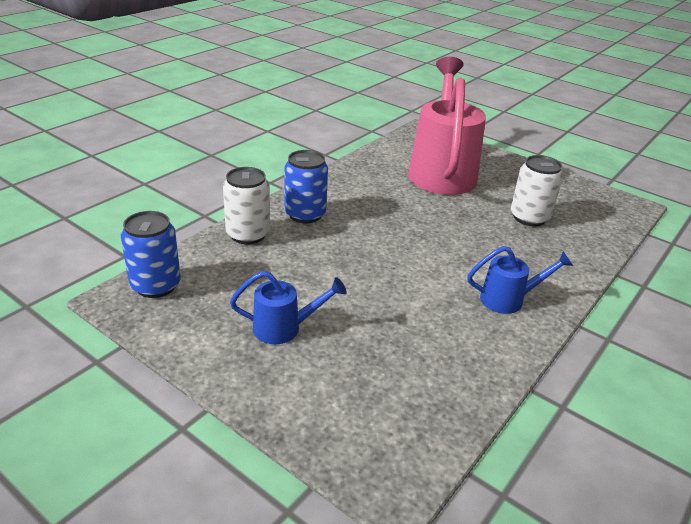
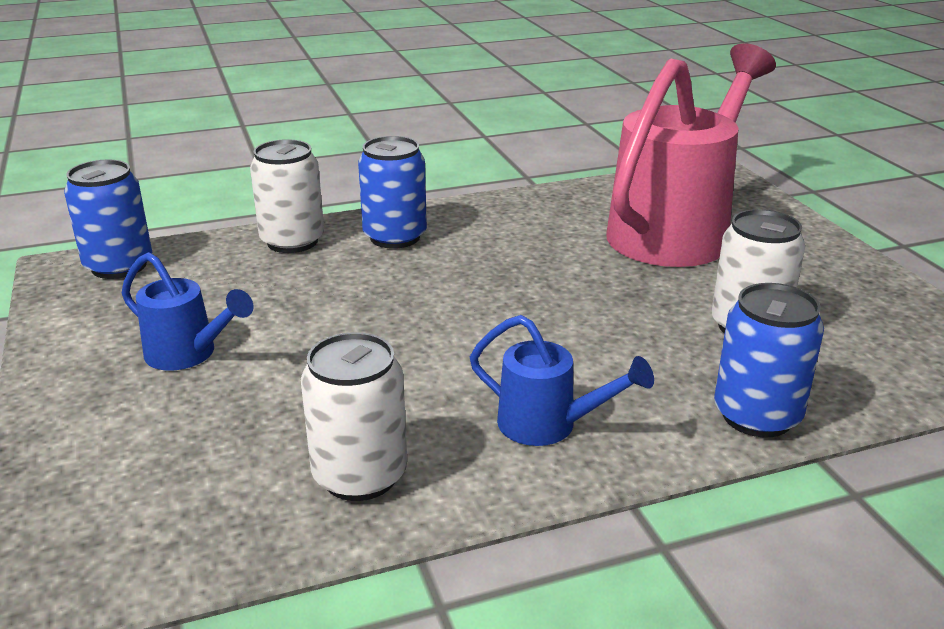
camera: 35 degrees right, 5 degrees down
(461, 360) = (360, 475): none -> white can
(580, 263) = (756, 416): none -> blue can

